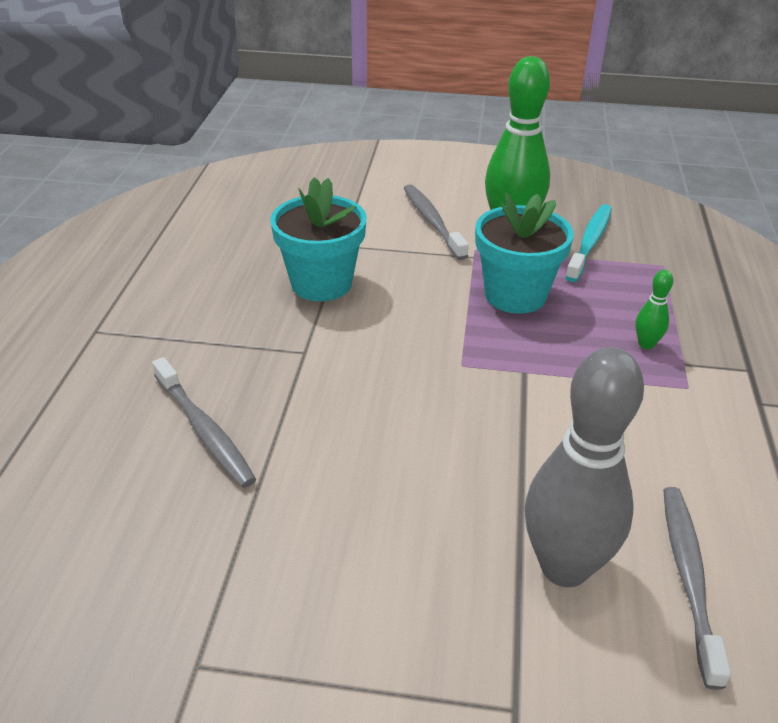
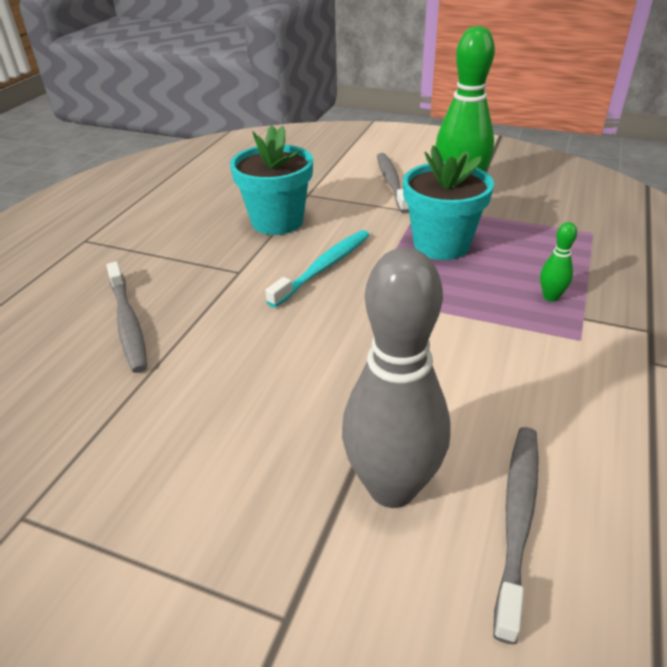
camera: 15 degrees right, 0 degrees up
(589, 243) = (527, 209): turquoise toothbrush -> turquoise toothbrush (323, 268)

